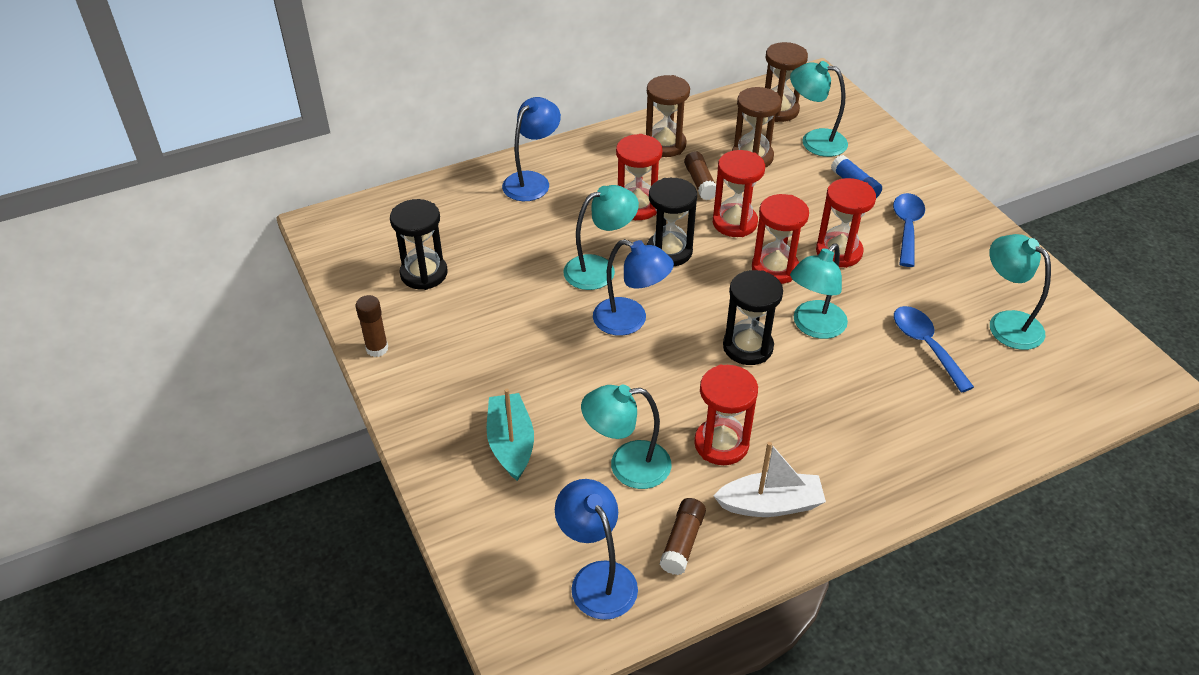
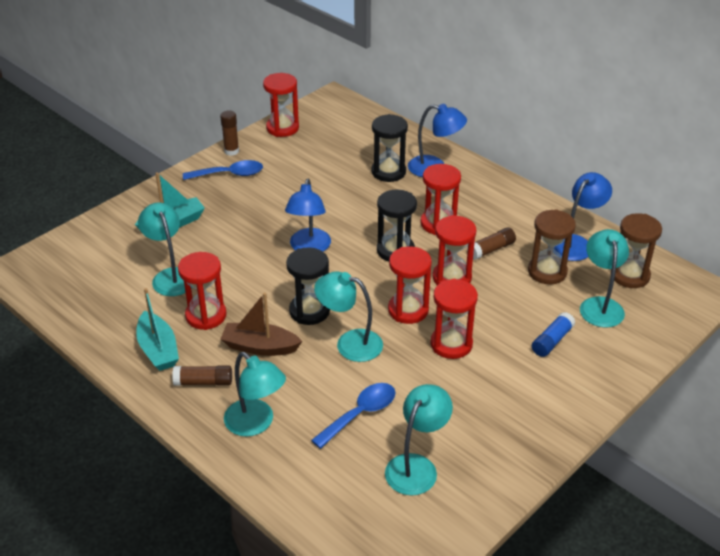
camera: 70 degrees right, 5 degrees down
(357, 286) = (282, 128): none -> red hourglass
(424, 274) = (308, 149): black hourglass -> black hourglass (388, 172)
(597, 578) = (76, 283): blue lamp -> blue lamp (576, 243)
(599, 269) = (356, 221): turquoise lamp -> turquoise lamp (256, 424)
(665, 145) = (527, 221): brown hourglass -> none
(682, 542) = (114, 314): brown glue stick -> brown glue stick (203, 382)
(770, 504) = (158, 349): white boat -> turquoise boat
(796, 404) = (260, 347): none -> brown boat
(907, 228) = (512, 383): blue spoon -> blue spoon (229, 174)

